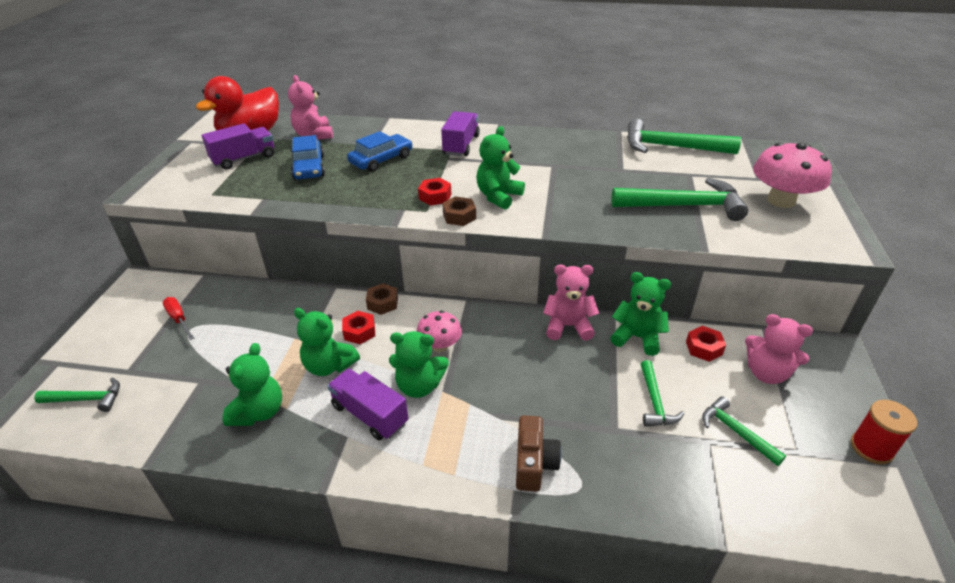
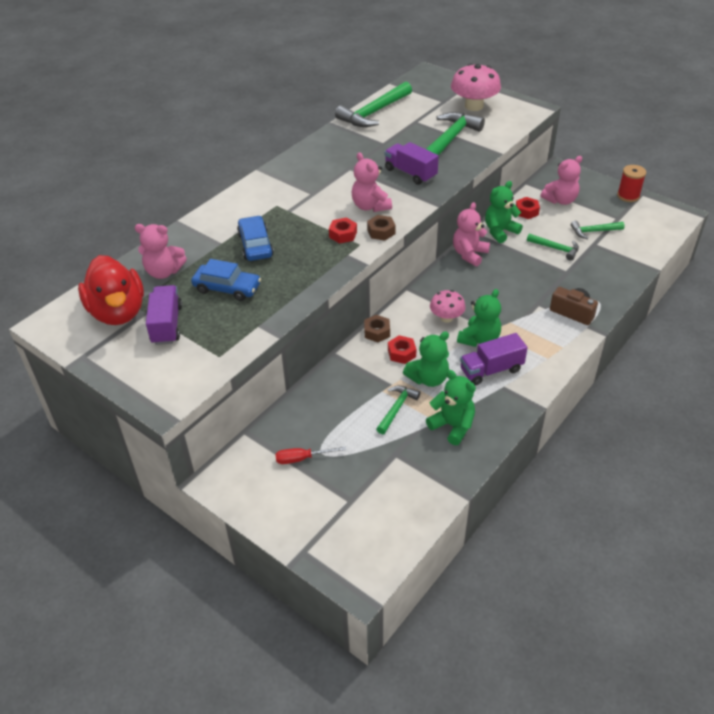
camera: 60 degrees left, 5 degrees up
(86, 399) = (369, 531): green hammer -> green hammer (396, 409)
(461, 145) = (274, 198): purple truck -> purple truck (410, 173)
(498, 196) = (370, 206): green teddy bear -> pink teddy bear

